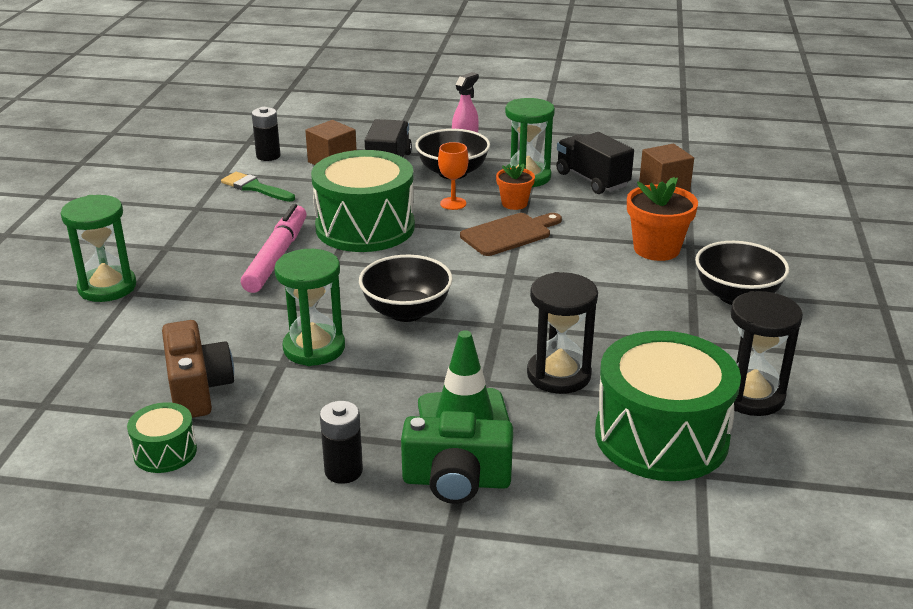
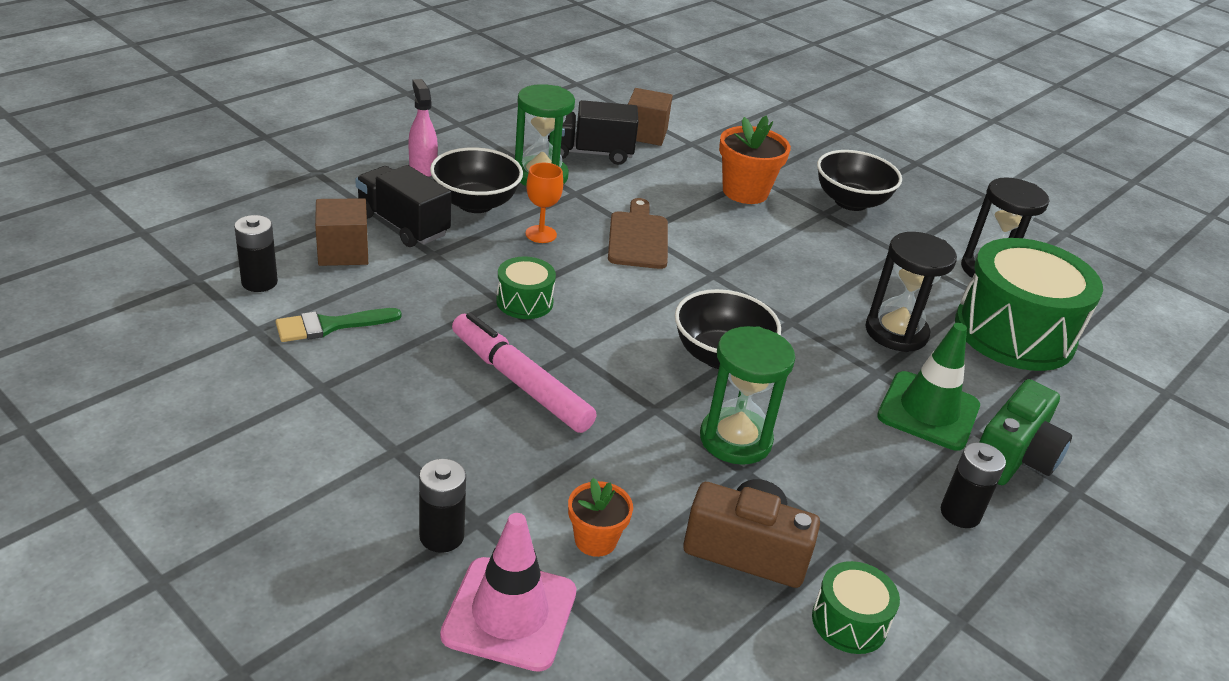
camera: 60 degrees left, 5 degrees up
(63, 330) = (510, 614): none -> pink traffic cone
(107, 287) = (441, 536): green hourglass -> black battery
(365, 227) = (524, 302): green drum -> green drum, size x0.46
(514, 203) = (583, 207): orange flower pot -> orange flower pot (595, 540)

